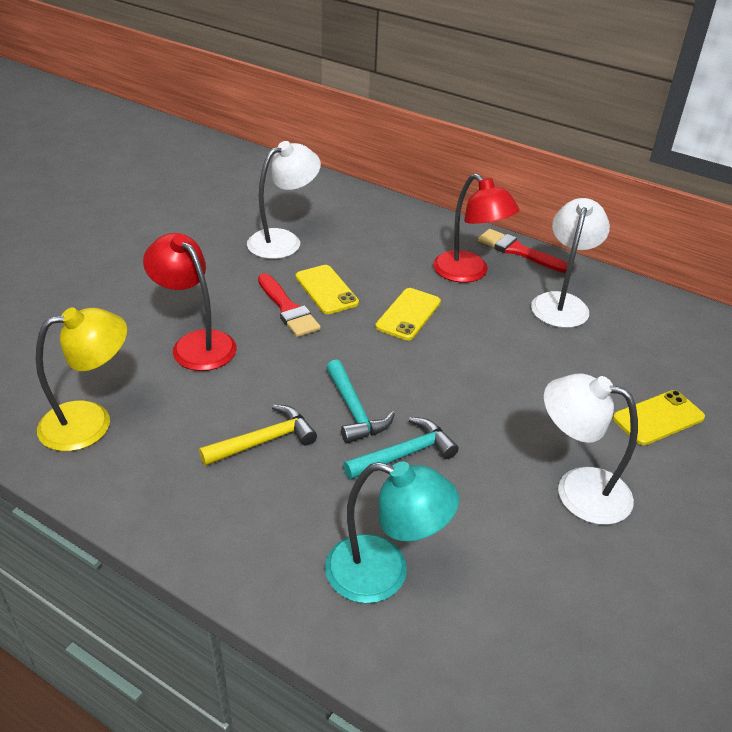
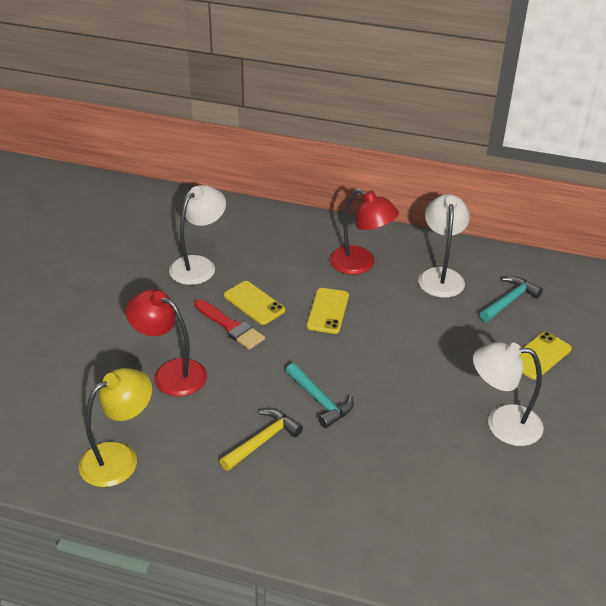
camera: 15 degrees left, 0 degrees up
(384, 573) = (392, 518): turquoise lamp -> none
(404, 454) = (371, 426): turquoise hammer -> turquoise hammer (509, 301)
(518, 251) = (391, 236): red brush -> none

